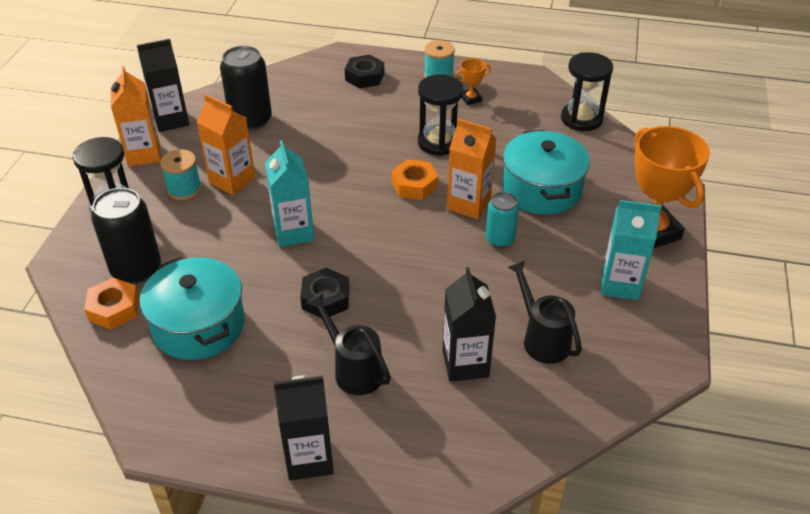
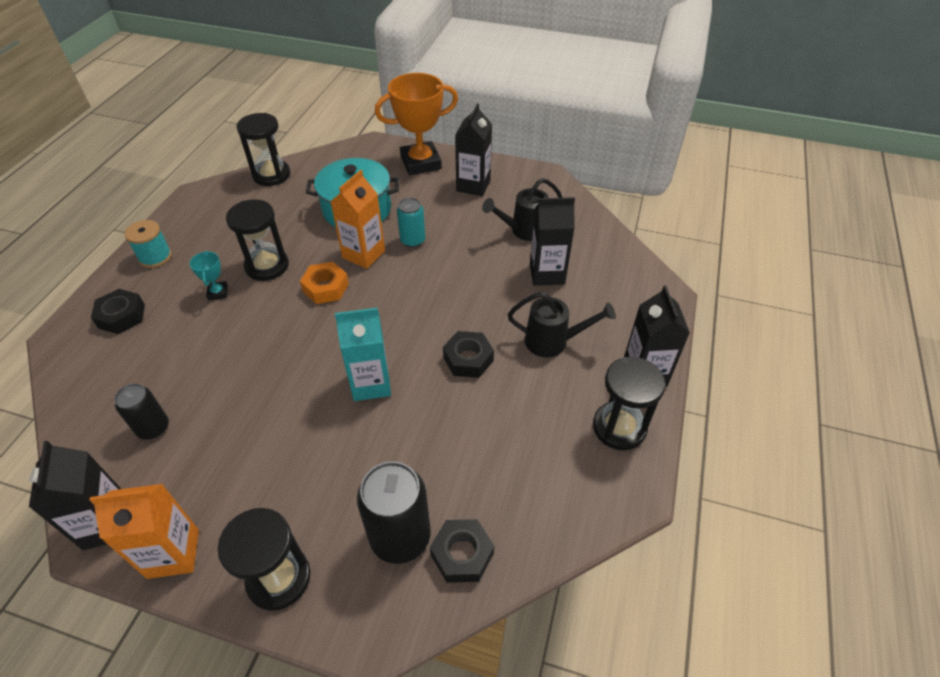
camera: 85 degrees left, 5 degrees up
(114, 309) = (462, 554): orange nut -> black nut
(184, 189) = (266, 495): turquoise spool -> none
(198, 325) = (494, 464): turquoise pot -> none
(232, 180) = (266, 443): orange carton -> none
(234, 428) = (619, 427): none -> black hourglass
(250, 120) = (153, 428): black can -> black can, size x0.60
(354, 370) = (553, 341): black watering can -> black watering can turned 135 degrees counterclockwise
(398, 120) = (218, 292): none -> turquoise trophy
(471, 99) = (207, 238): orange trophy -> none
(620, 284) = (473, 185): turquoise carton -> black carton

